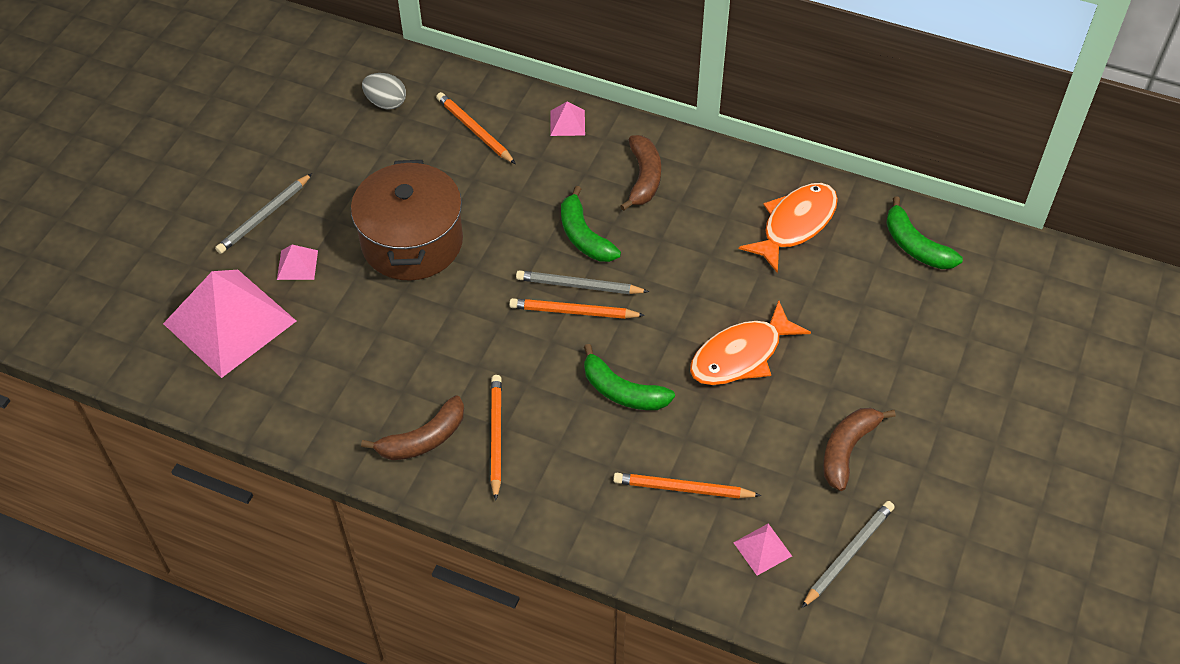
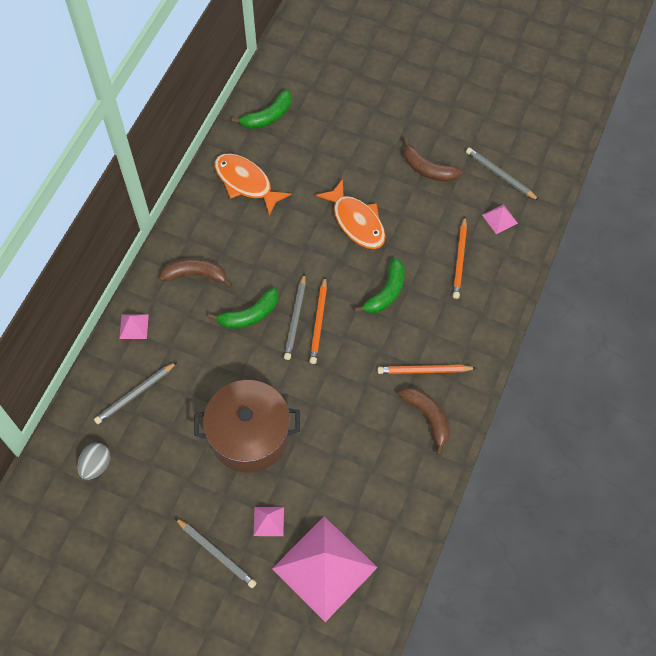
camera: 90 degrees left, 10 degrees up
(475, 130) = (135, 394): orange pencil -> grey pencil

